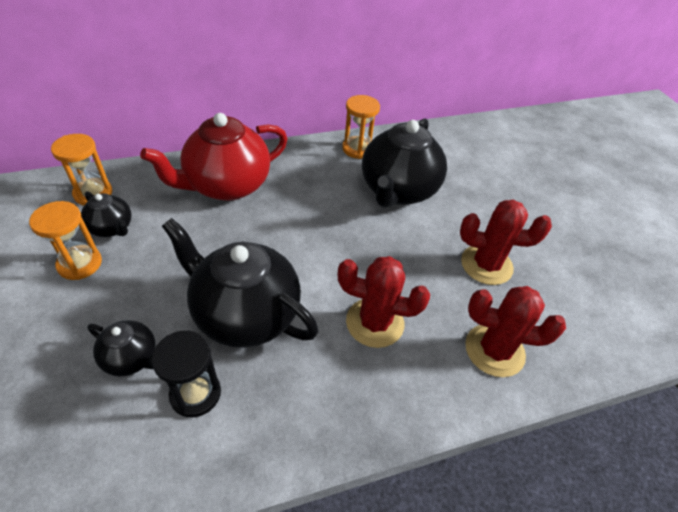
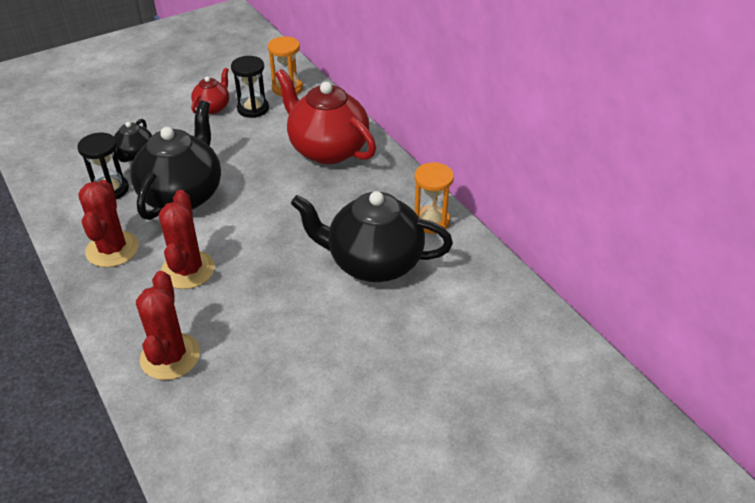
camera: 80 degrees right, 5 degrees down
(80, 264) = (213, 107): orange hourglass -> red teapot
(112, 228) = (253, 109): black teapot -> black hourglass
(486, 265) = (282, 346): red cactus -> red cactus (112, 249)

